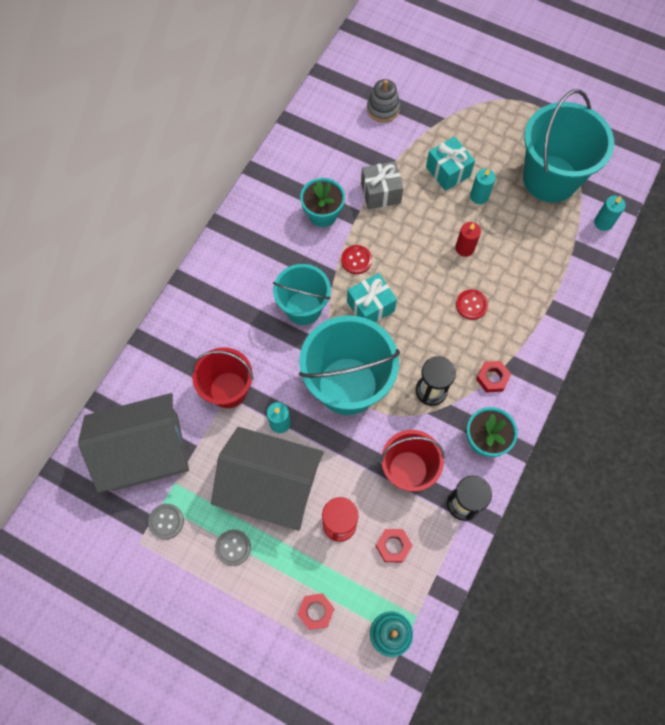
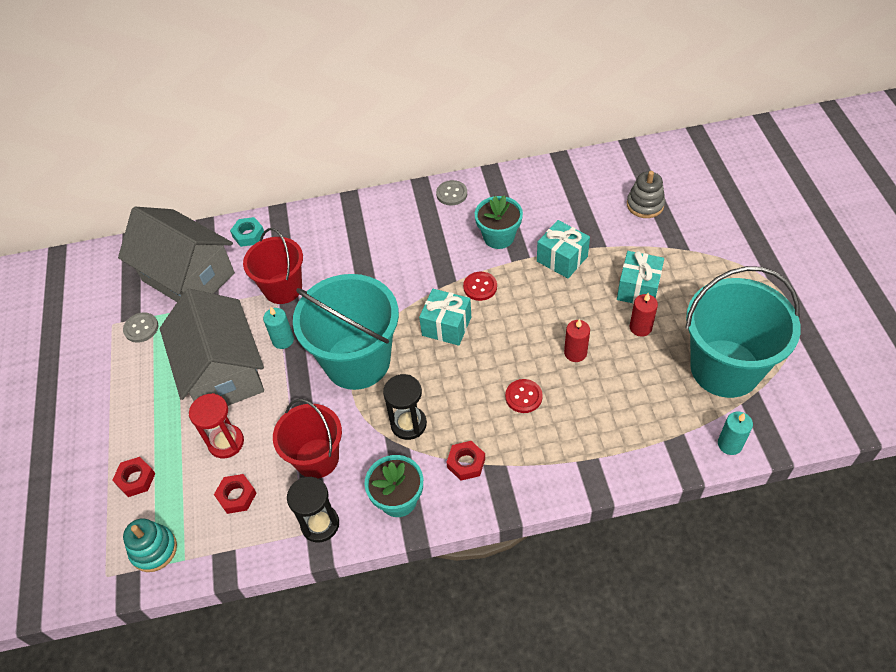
camera: 55 degrees right, 15 degrees down
(145, 378) = (248, 235): none -> turquoise nut
(233, 547) = (151, 384): grey button -> grey button (451, 194)
(303, 308) = (400, 284): turquoise bucket -> none
(380, 193) = (562, 259): grey gift -> turquoise gift
(479, 196) = (640, 327): turquoise candle -> red candle

